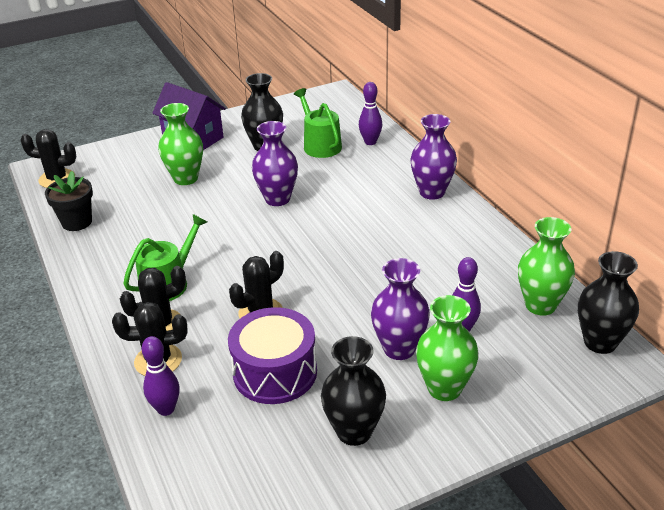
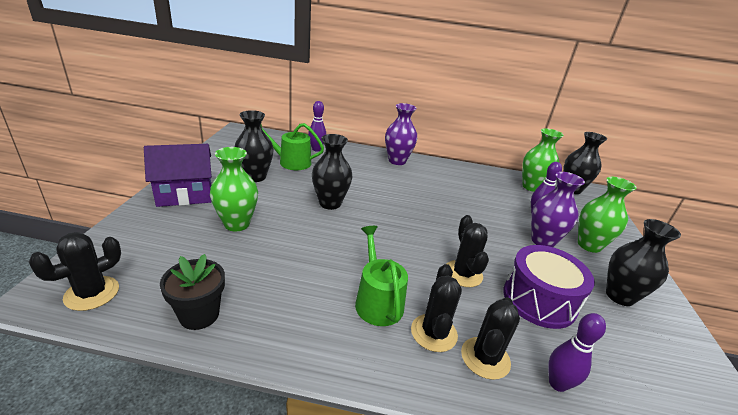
camera: 60 degrees left, 5 degrees down
(277, 199) = (330, 203): purple vase -> black vase

